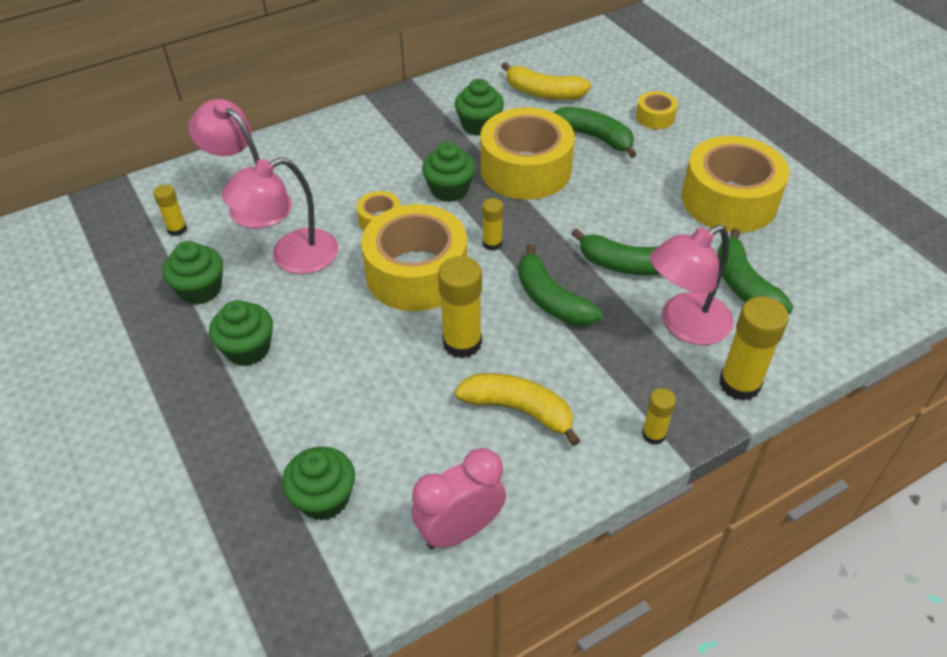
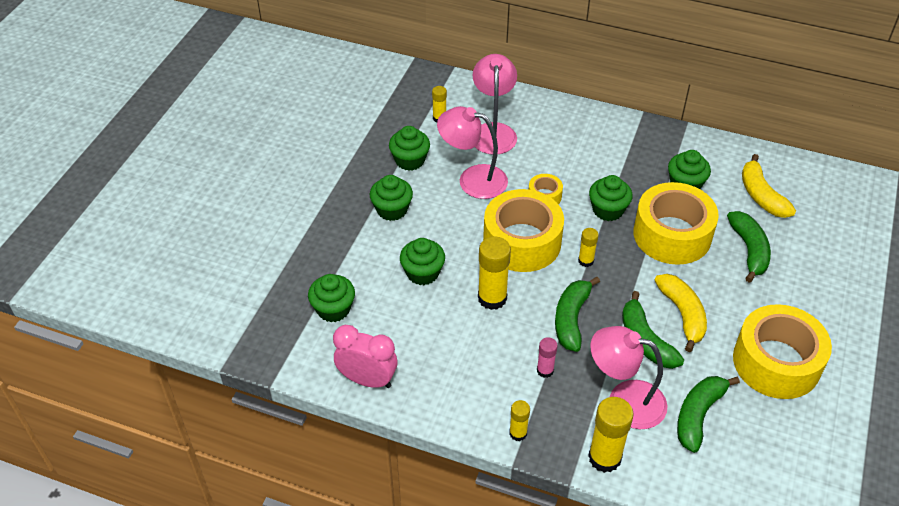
camera: 50 degrees right, 0 degrees up
(365, 379) = (422, 273): none -> green cupcake
(519, 410) = (471, 356): yellow banana -> yellow banana (682, 314)
(594, 361) = (545, 370): none -> pink glue stick
(655, 117) = (814, 271): yellow tape -> none

